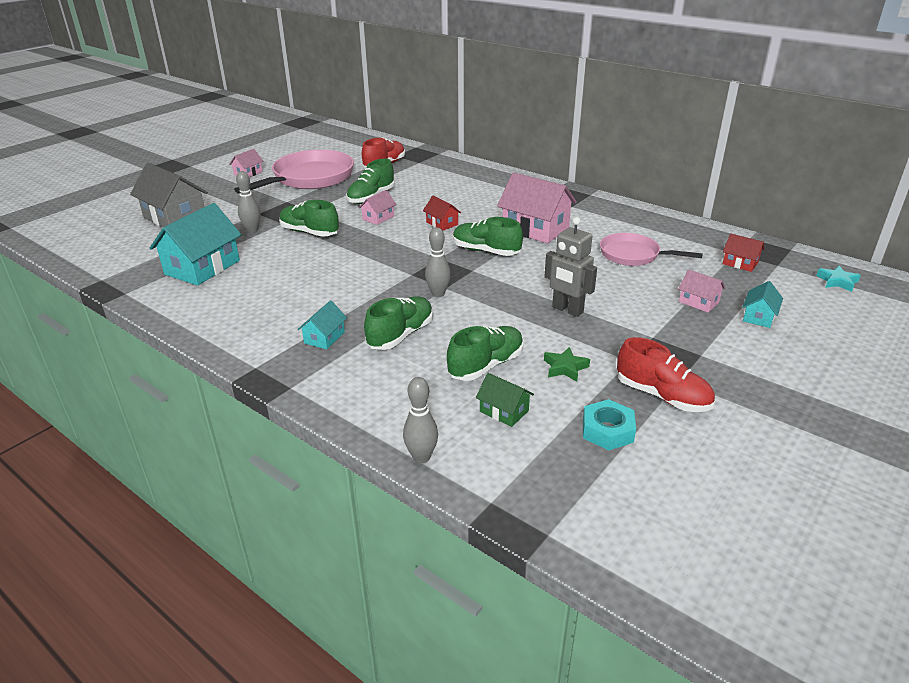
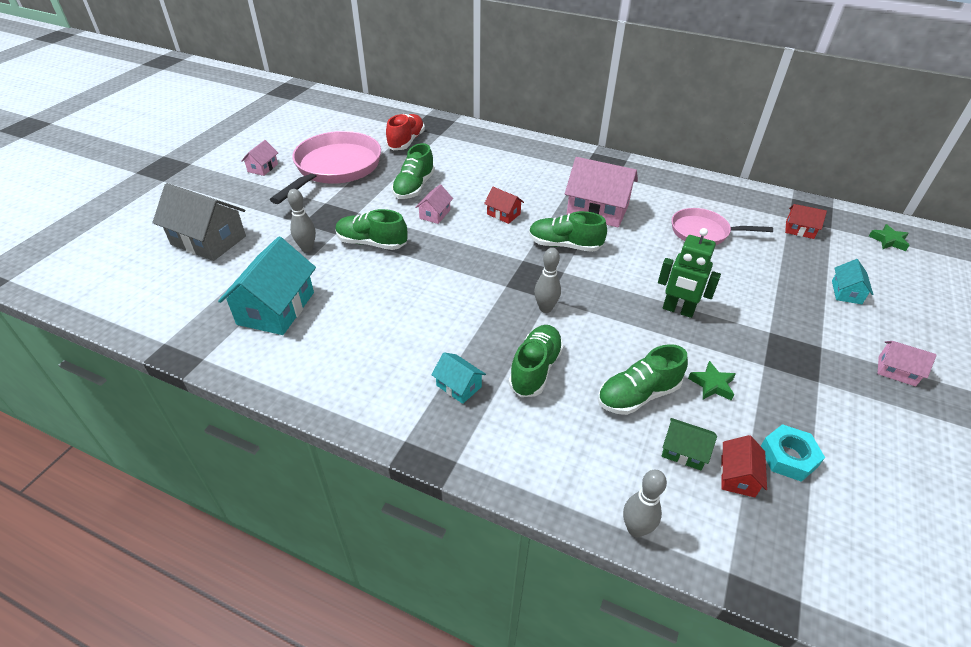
camera: 15 degrees left, 10 degrees up
(324, 337) = (459, 386): turquoise house -> turquoise house turned 60 degrees counterclockwise
(486, 365) = (638, 395): green shoe -> green shoe turned 150 degrees counterclockwise
(546, 436) = (738, 476): none -> red house
(567, 310) = (678, 310): grey robot -> green robot
(662, 396) = (814, 404): red shoe -> none
(698, 302) = (788, 282): pink house -> pink house (896, 371)
(837, 281) = (888, 241): turquoise star -> green star

